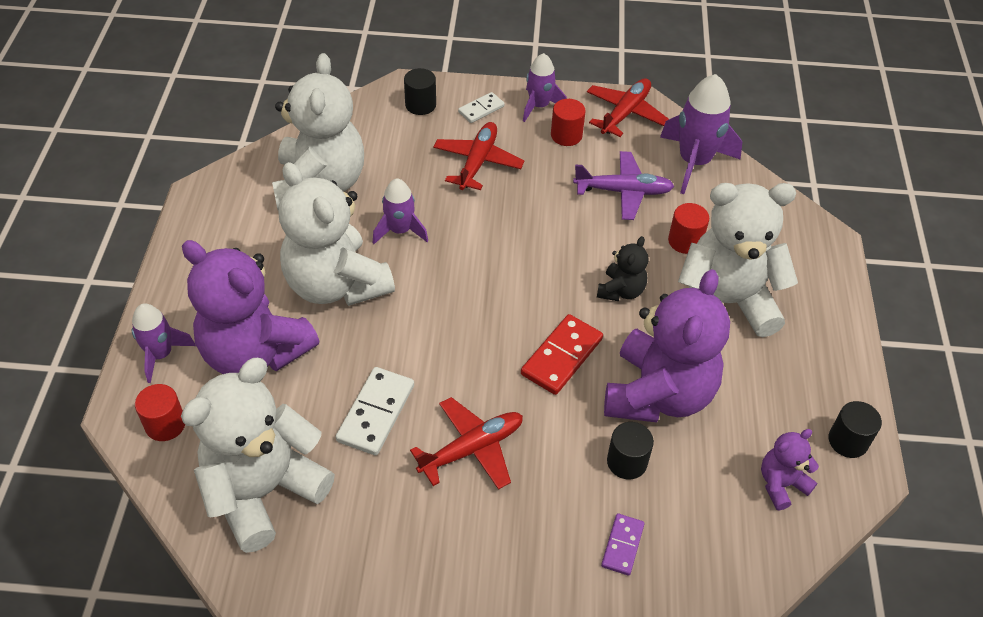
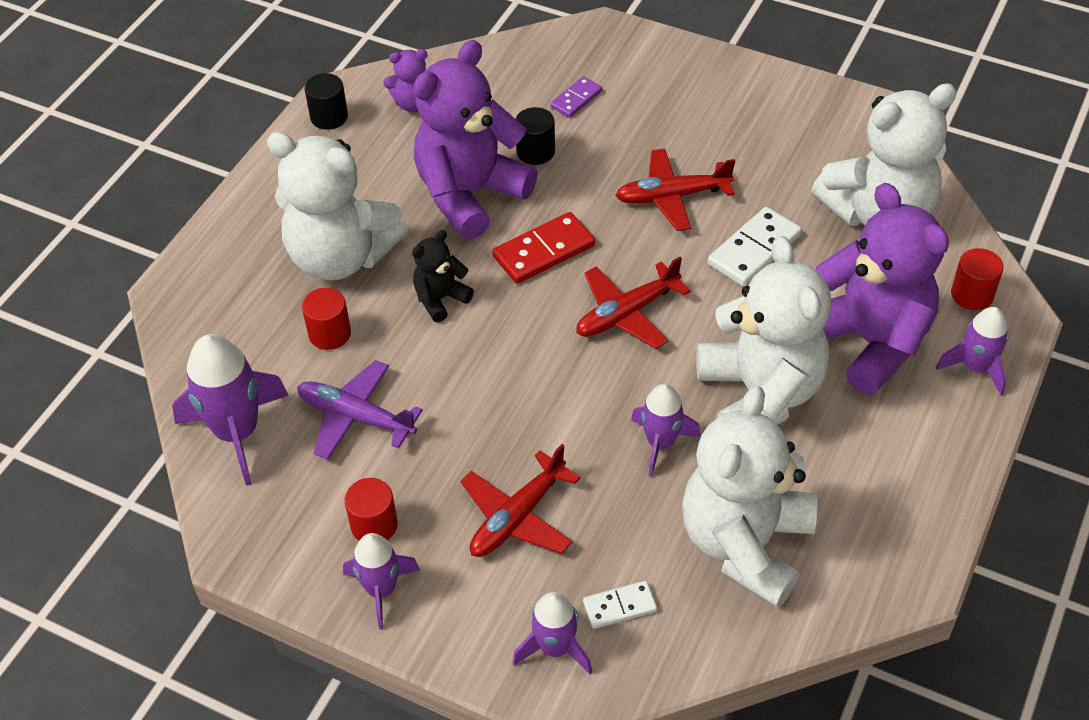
camera: 155 degrees left, 0 degrees up
(420, 105) = (555, 648): black cylinder -> purple rocket
(481, 109) = (468, 610): white domino -> white domino (619, 606)
(625, 113) = (268, 539): red plane -> red plane (626, 314)

